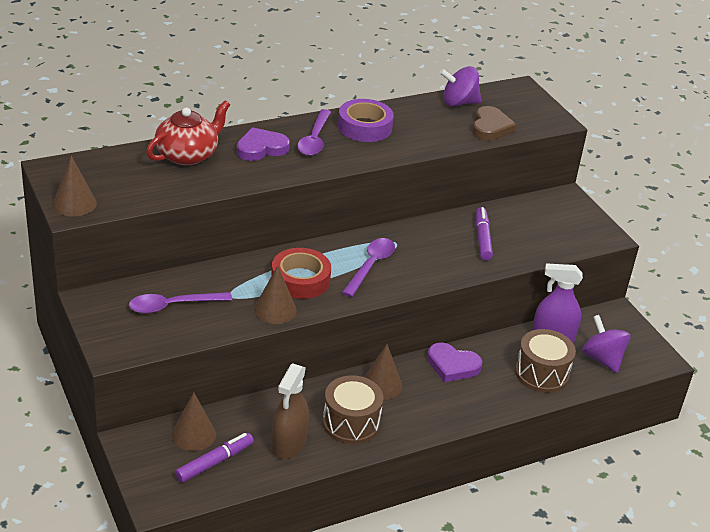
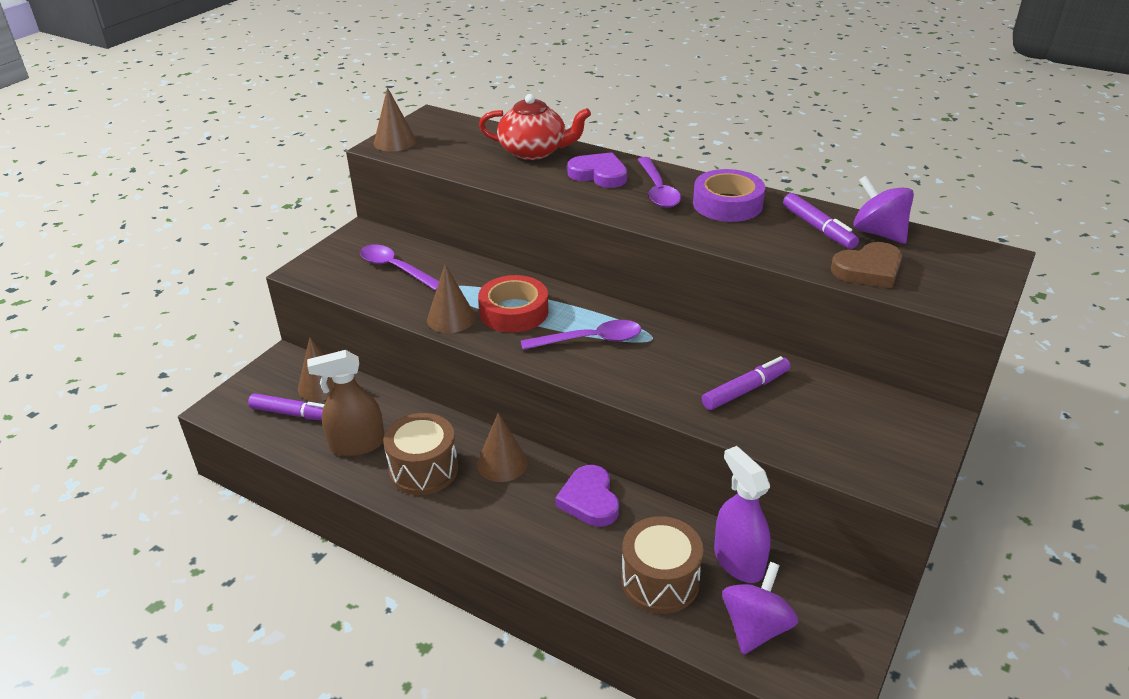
camera: 60 degrees right, 0 degrees up
(314, 140) = (658, 190): purple spoon -> purple spoon turned 75 degrees counterclockwise
(430, 116) = (818, 228): none -> purple marker

